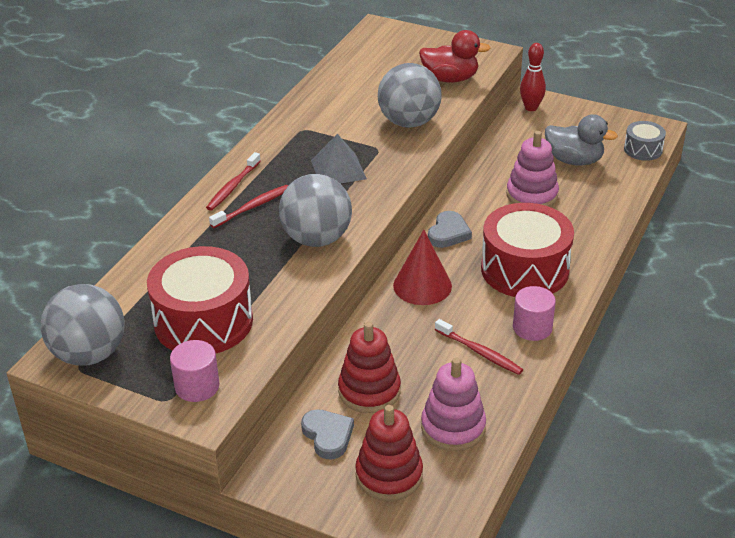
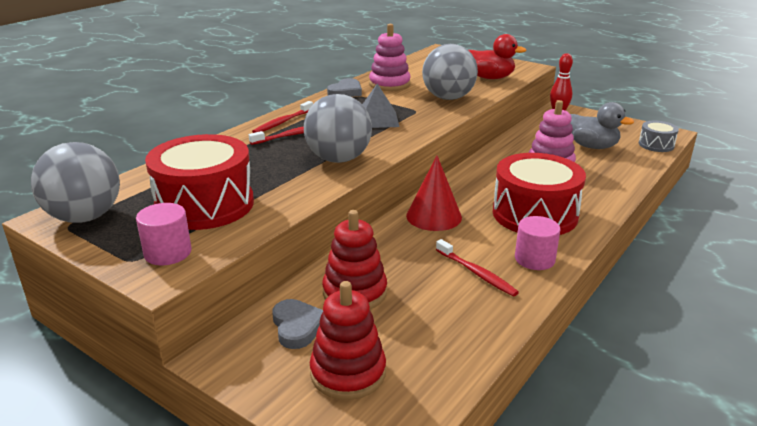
camera: 10 degrees right, 10 degrees down
(448, 233) = (468, 183): grey heart -> grey heart (346, 92)
(453, 427) = (432, 336): pink stacking toy -> pink stacking toy (389, 84)

